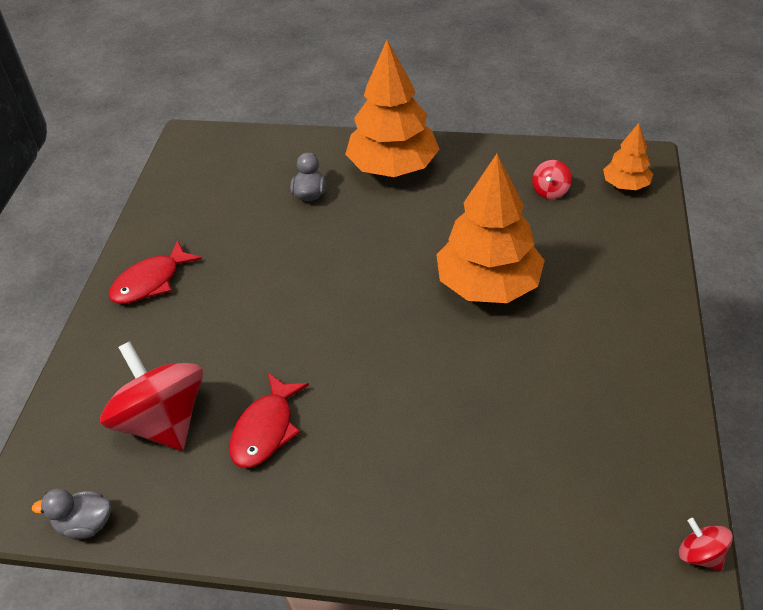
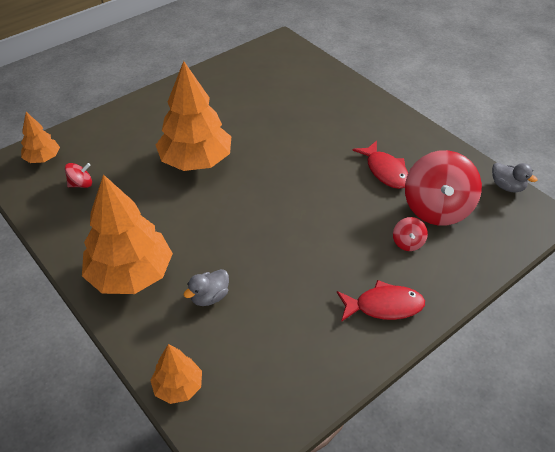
camera: 140 degrees left, 0 degrees up
(264, 141) = (178, 386): none -> orange tree
(266, 430) = (385, 171): red fish -> red fish turned 90 degrees clockwise
(700, 555) = (267, 42): red spinning top -> red spinning top (408, 243)

